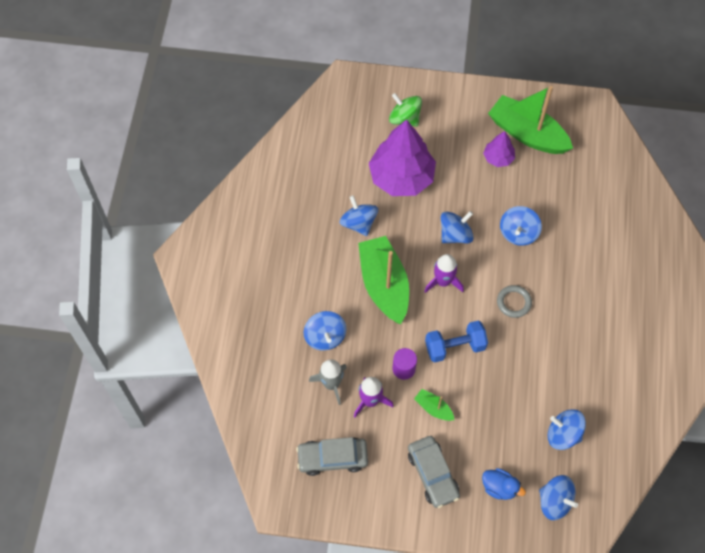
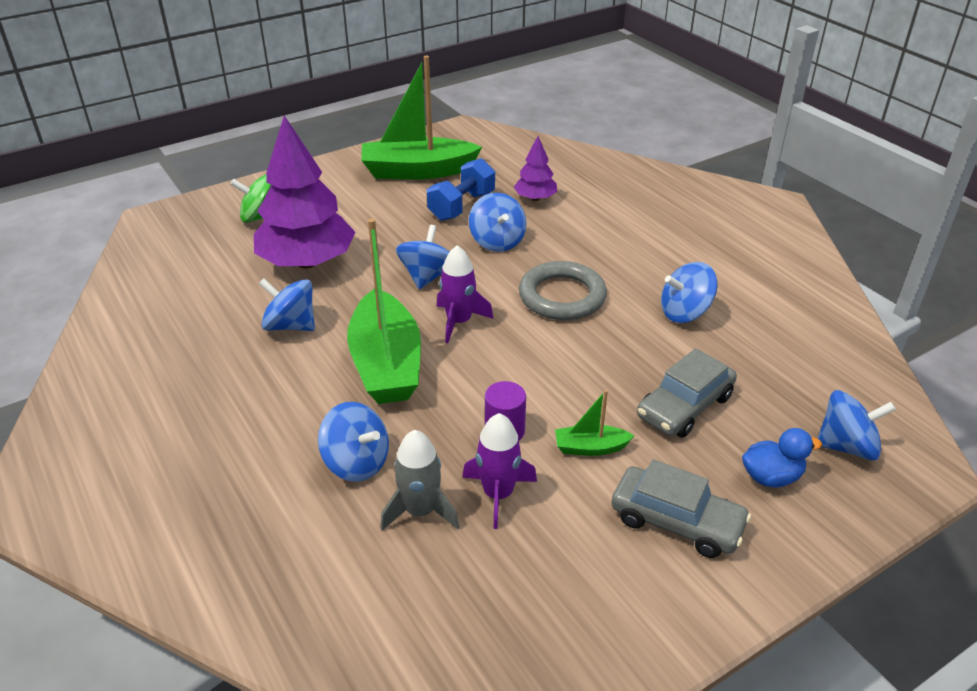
camera: 40 degrees left, 25 degrees down
(332, 458) = (518, 604): grey car -> grey car (684, 406)
(384, 285) = (386, 364): green boat -> green boat turned 135 degrees counterclockwise
(455, 347) = (543, 371): blue dumbbell -> blue dumbbell (461, 206)
(498, 158) = (407, 199): purple tree -> purple tree (535, 198)
(514, 302) = (562, 296): grey ring -> grey ring, size x1.67
(563, 434) = (765, 376): blue spinning top -> blue spinning top (685, 312)

